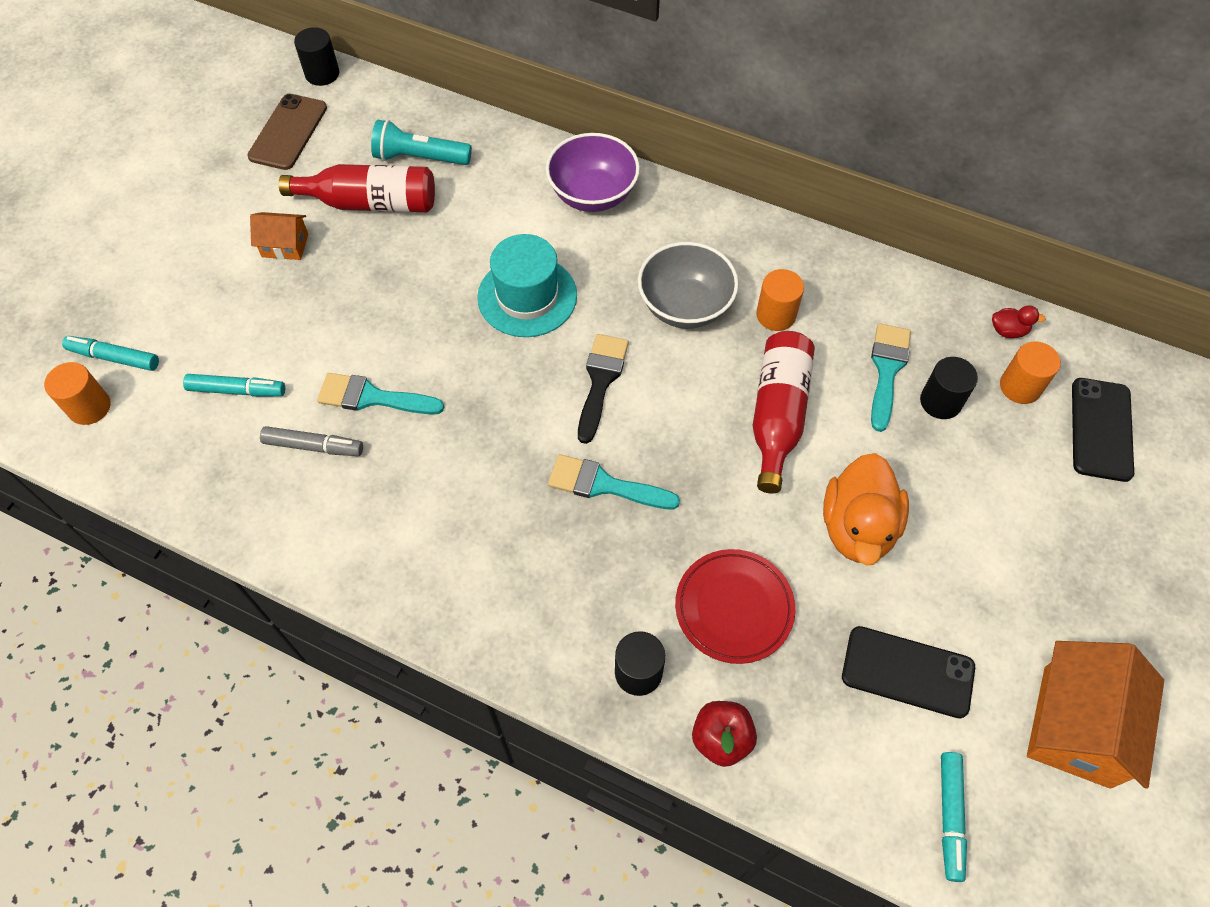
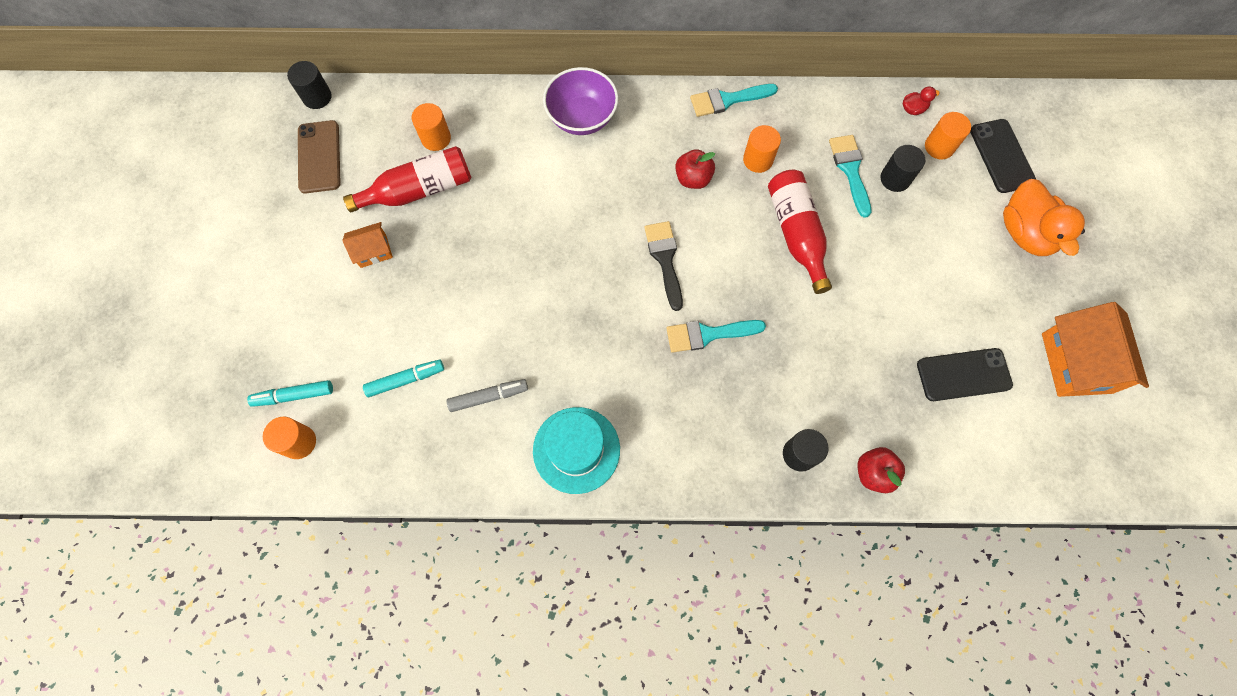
camera: 25 degrees left, 10 degrees up
(372, 397) = (510, 341): turquoise brush -> turquoise brush (727, 100)
(420, 158) = (436, 138): turquoise flashlight -> orange cylinder
(527, 296) = (578, 217): turquoise hat -> turquoise hat (576, 450)
(685, 306) = (693, 178): grey bowl -> red apple
(734, 608) = (837, 382): red plate -> none
(857, 527) = (886, 291): orange duck -> orange duck (1025, 233)
(950, 816) = (1032, 456): turquoise marker -> none

